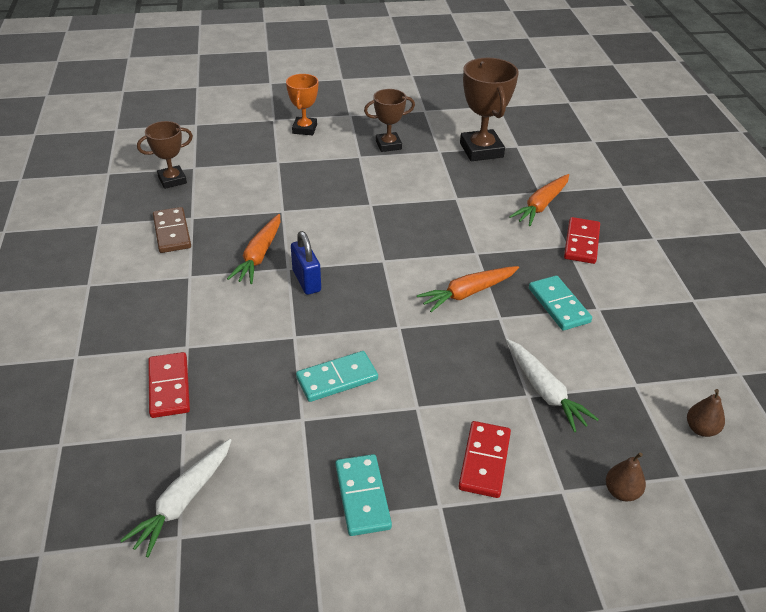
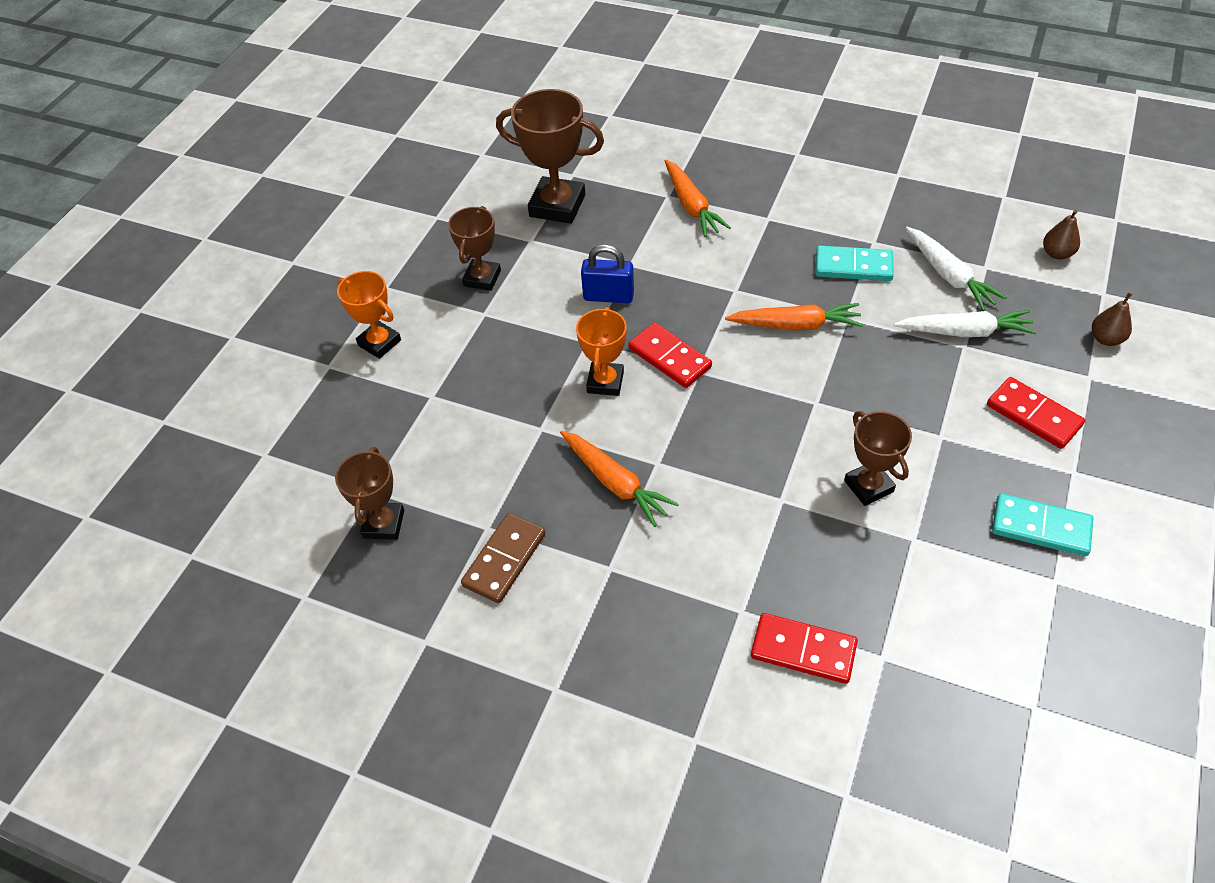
camera: 55 degrees left, 10 degrees up
(172, 232) = (504, 560): brown domino -> brown domino turned 75 degrees counterclockwise
(183, 501) = (987, 689): white carrot -> white carrot (949, 275)
(306, 281) = (692, 453): blue padlock -> blue padlock (608, 296)
(337, 379) = (868, 486): turquoise domino -> brown trophy
(341, 223) = (605, 382): none -> orange trophy
(468, 293) = (795, 325): orange carrot -> orange carrot turned 90 degrees counterclockwise
(581, 243) = (771, 206): red domino -> red domino (670, 358)

